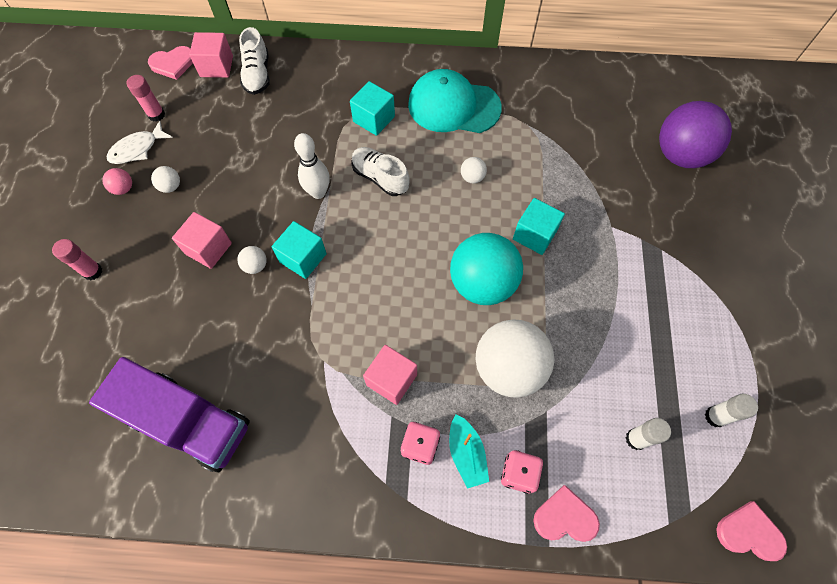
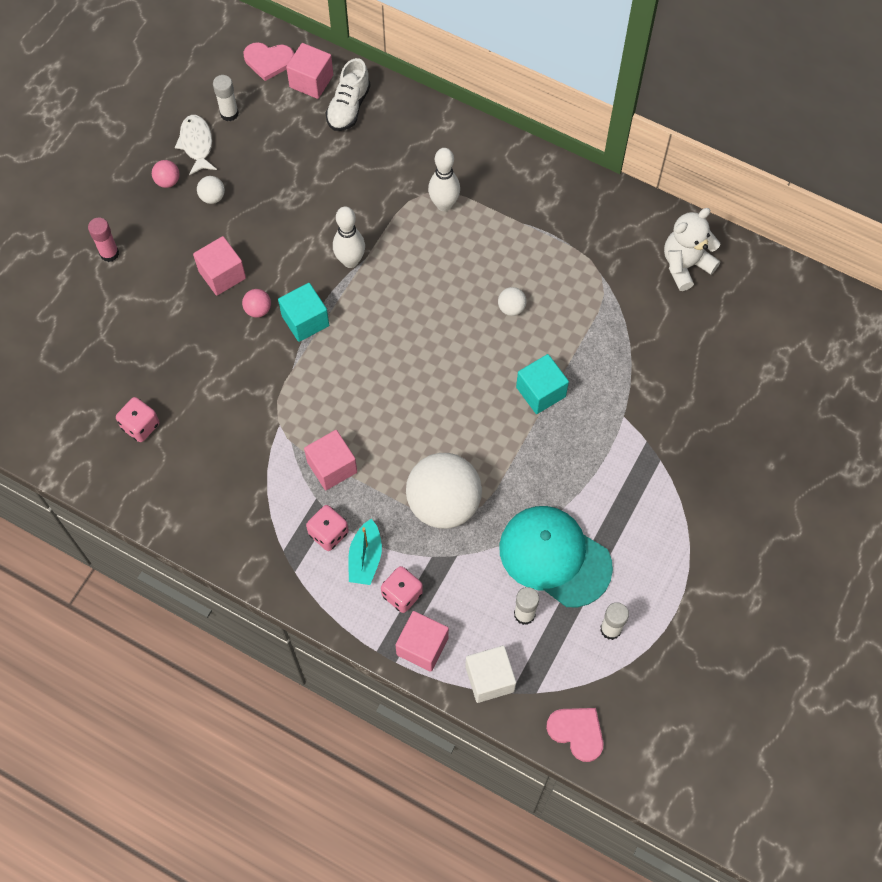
camera: 25 degrees right, 0 degrees up
(137, 149) = (196, 144): white fish -> white fish turned 90 degrees clockwise
(156, 115) = (229, 113): pink glue stick -> white glue stick
(189, 422) = (140, 426): purple truck -> pink dice
(255, 266) = (258, 310): white ball -> pink ball
(374, 119) = (444, 204): turquoise cube -> white bowling pin
(380, 177) = (418, 270): white shoe -> none
(453, 106) = (534, 223): turquoise cap -> turquoise cap (554, 557)
(482, 283) = (462, 417): turquoise ball -> none
(565, 517) = (422, 646): pink heart -> pink cube
(586, 93) = (685, 265): none -> white teddy bear
(643, 519) = (489, 679): none -> white cube
(680, 155) = (745, 373): purple ball -> none

